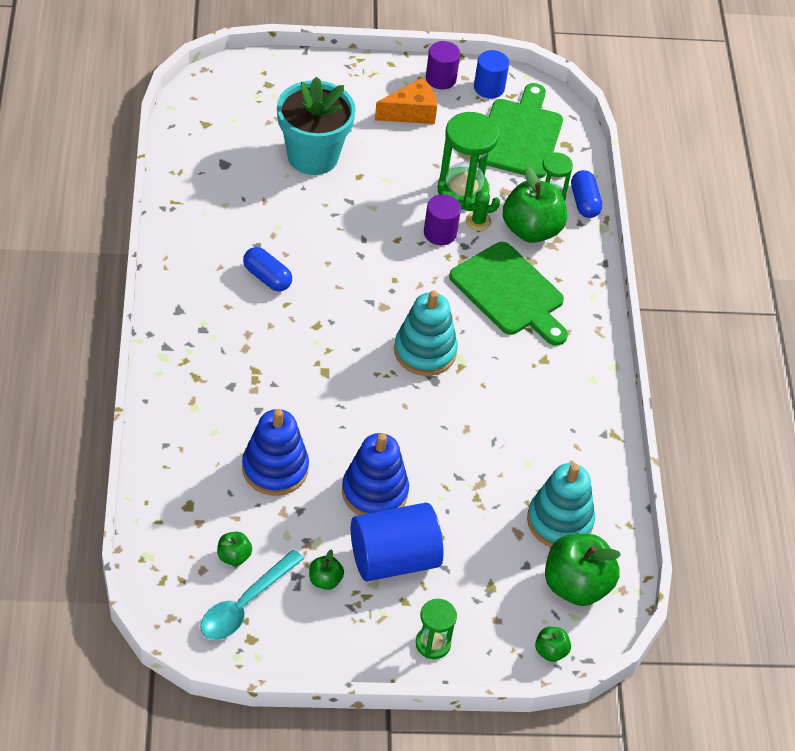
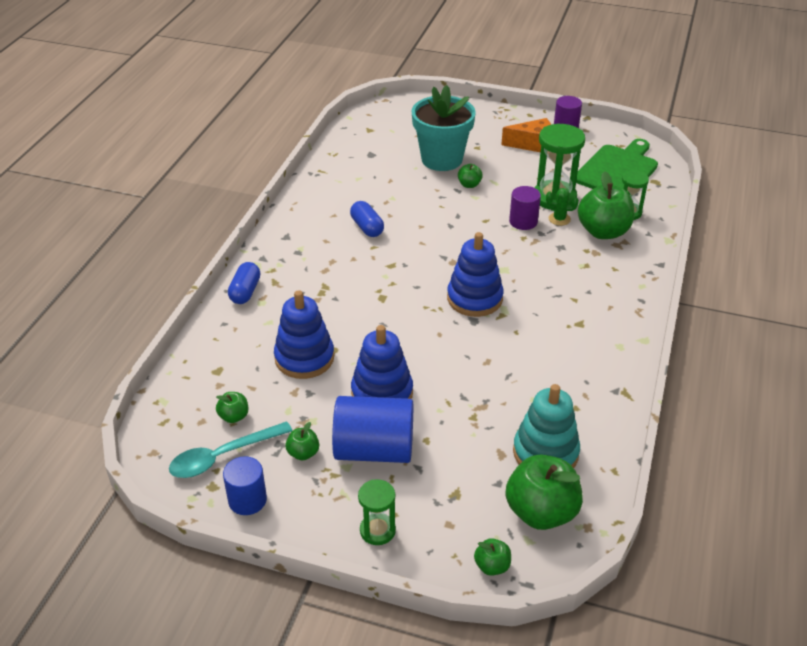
camera: 25 degrees right, 10 degrees down
(359, 190) = (469, 185): none -> green apple
(425, 351) = (474, 298): turquoise stacking toy -> blue stacking toy
(489, 88) = (603, 138): blue cylinder -> blue cylinder (247, 500)
(510, 293) = (567, 271): green cutting board -> none
(584, 202) = (657, 220): blue capsule -> blue capsule (245, 292)

